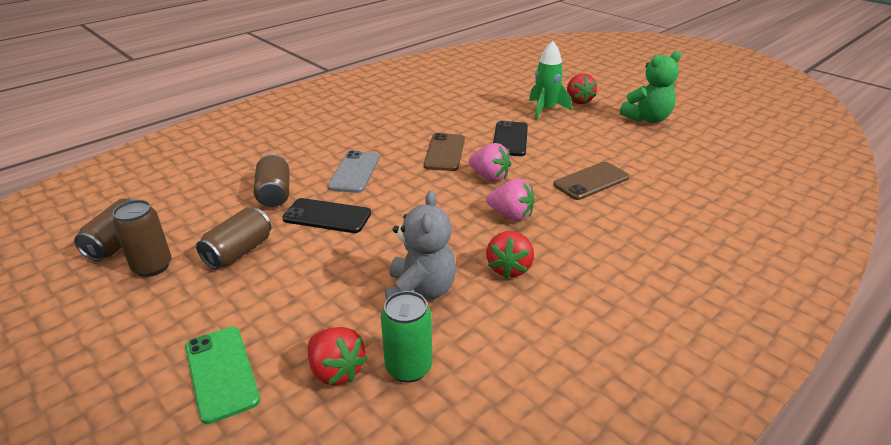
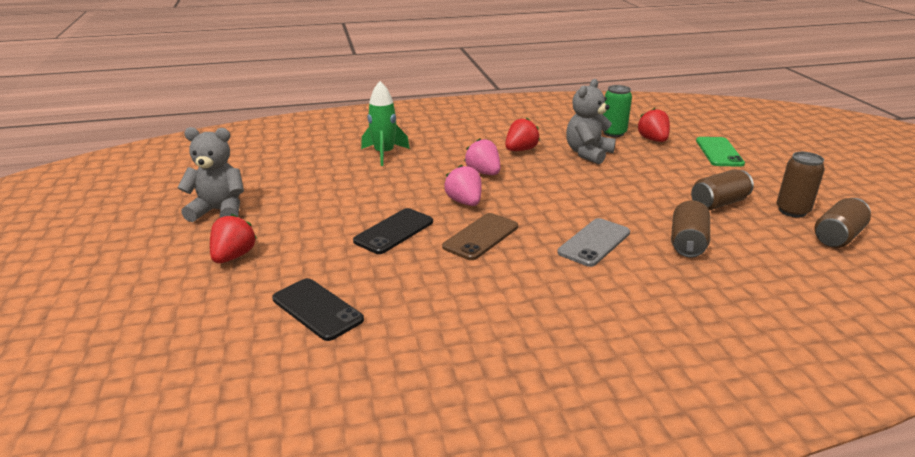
camera: 150 degrees left, 5 degrees down
(327, 216) = (637, 209): black phone -> black phone (317, 309)
(545, 110) = (294, 256): green rocket -> green rocket (384, 154)
(591, 181) = (386, 176): brown phone -> none
(647, 119) = (219, 211): green teddy bear -> grey teddy bear

